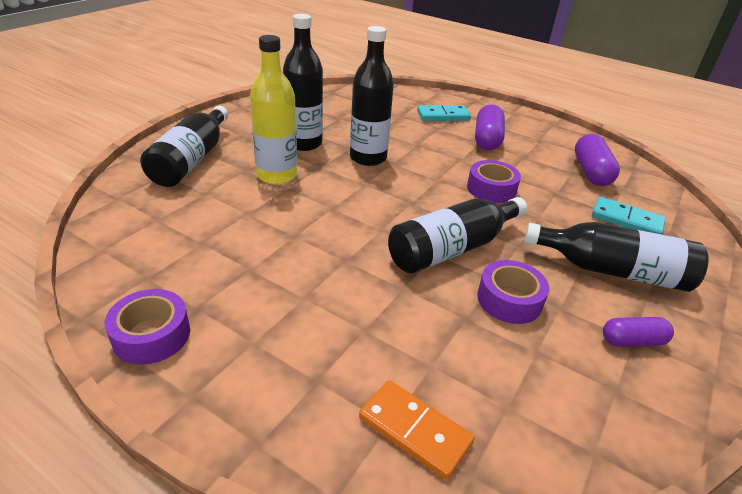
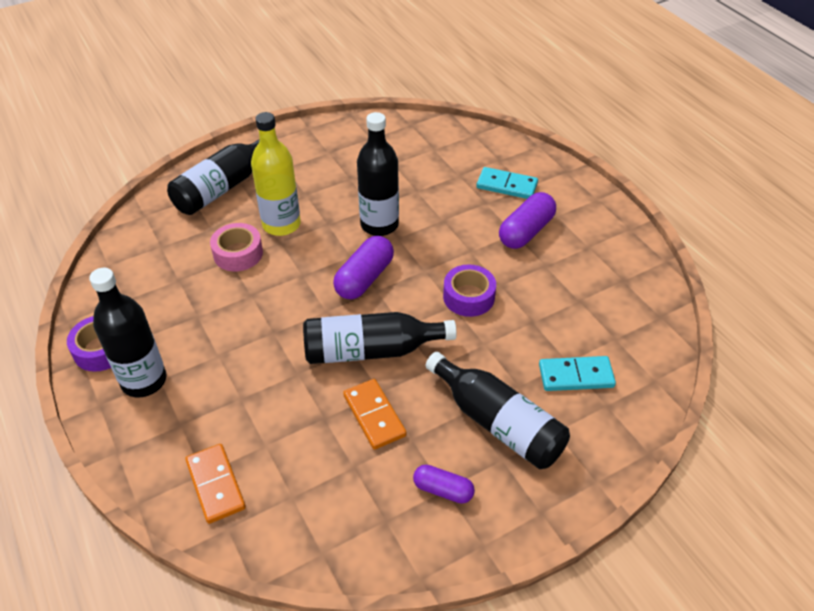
camera: 30 degrees right, 10 degrees up
(251, 206) = (238, 253): none -> pink tape
(304, 143) = (333, 191): black bottle -> black bottle (144, 381)
(509, 300) = (374, 415): purple tape -> orange domino
(591, 172) = (602, 307): purple capsule -> purple capsule (364, 278)
(626, 220) = (576, 376): turquoise domino -> turquoise domino turned 60 degrees counterclockwise

